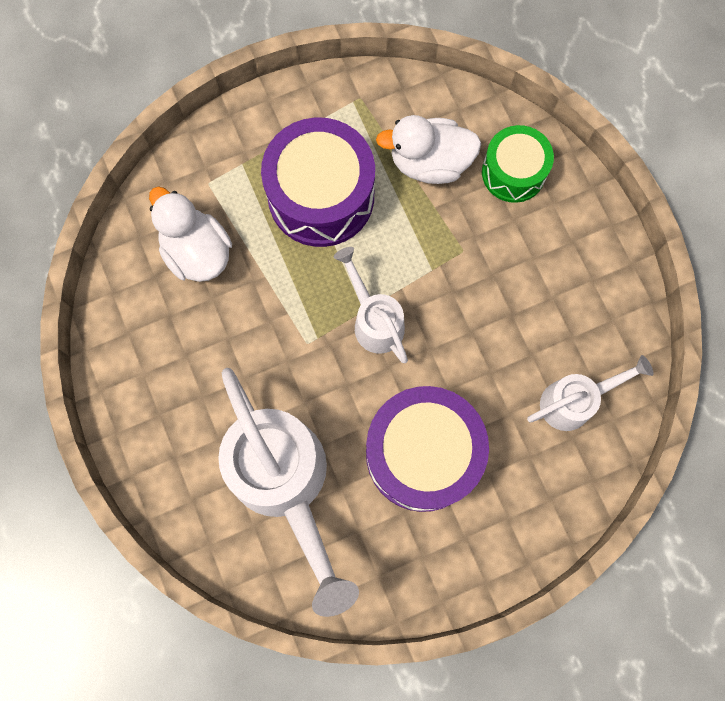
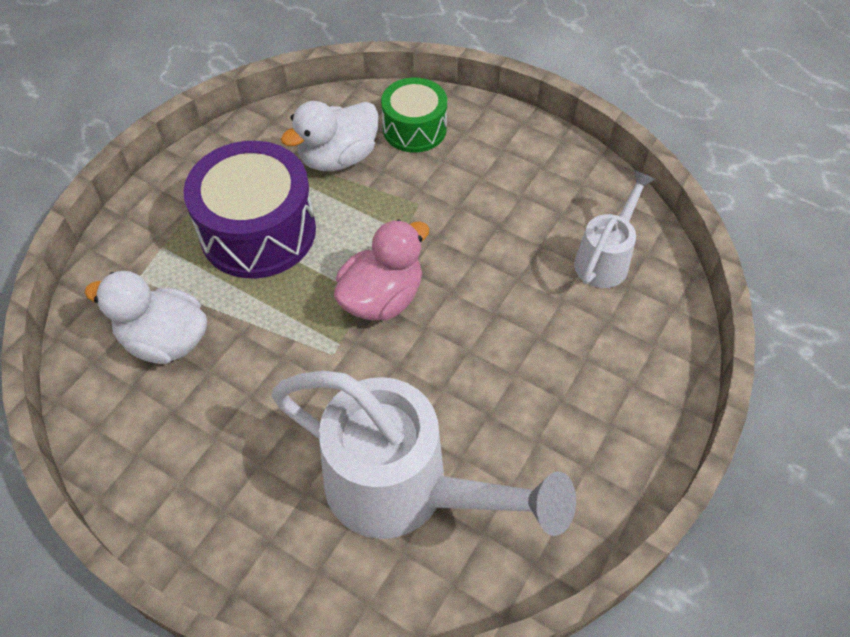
camera: 35 degrees left, 20 degrees down
(374, 320) = (382, 298): white watering can -> pink duck
(422, 454) = (514, 379): purple drum -> none

